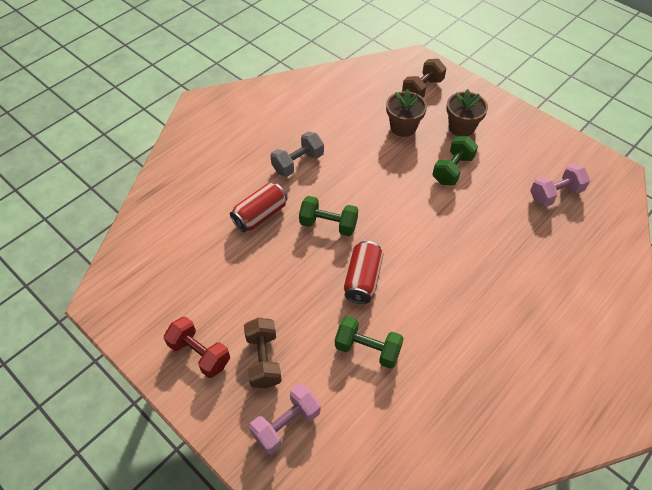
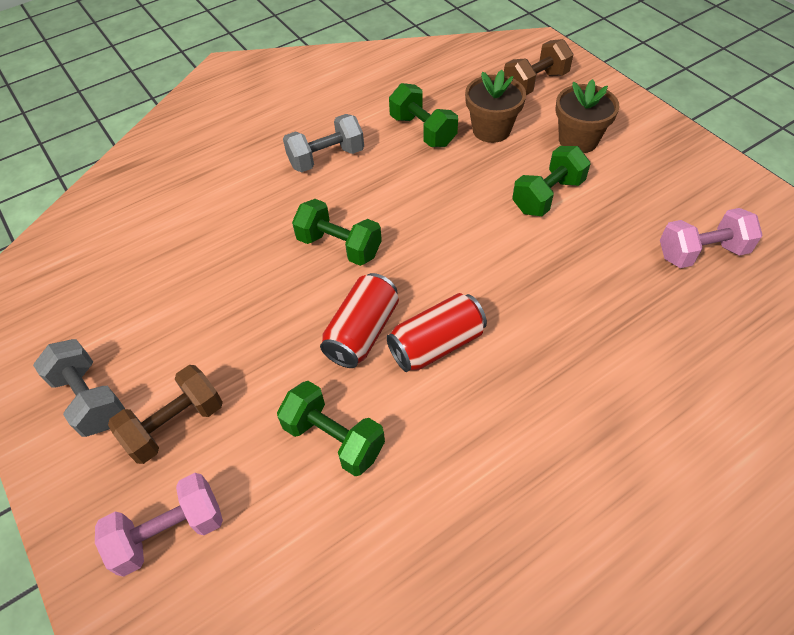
camera: 15 degrees right, 0 degrees up
(200, 354) = (90, 398): red dumbbell -> grey dumbbell
(260, 215) = (249, 219): red can -> red can (436, 344)
(263, 359) = (175, 424): brown dumbbell -> brown dumbbell turned 45 degrees clockwise
(357, 134) = (422, 131): none -> green dumbbell

